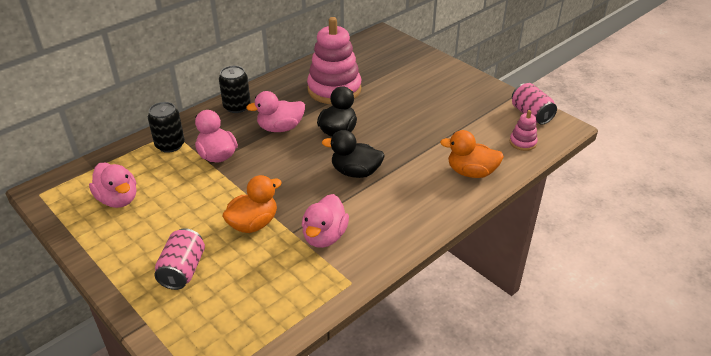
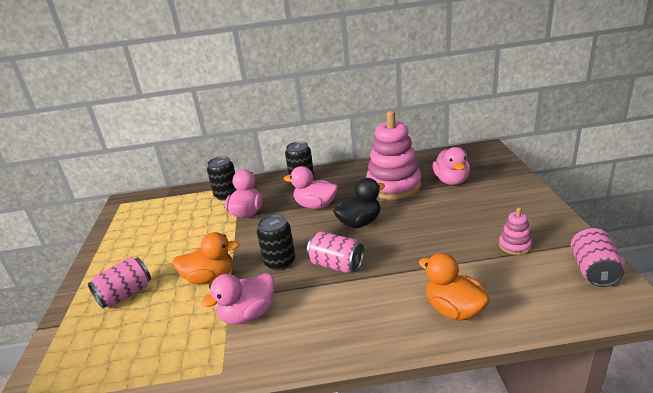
camera: 40 degrees right, 10 degrees down
(118, 199) = (153, 223): pink duck -> pink duck (451, 181)
(303, 187) = (280, 262): none -> black can
(355, 172) = (336, 265): black duck -> pink can
(522, 142) = (552, 299): pink stacking toy -> pink stacking toy (514, 245)

